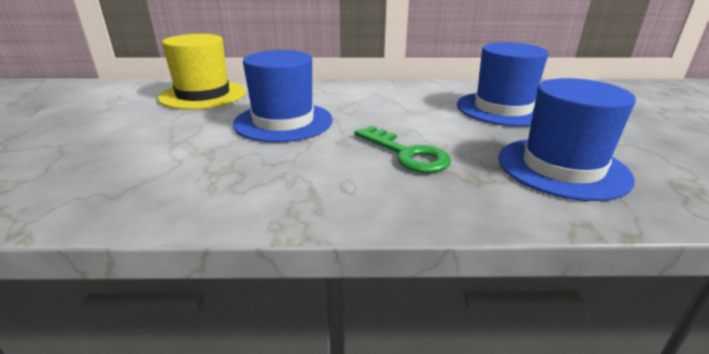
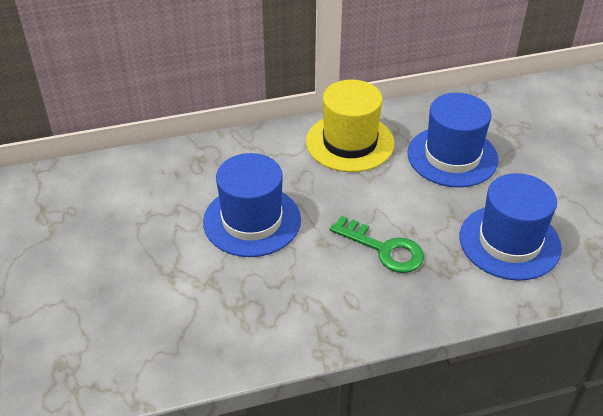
camera: 15 degrees left, 15 degrees up
(203, 95) = (135, 185): yellow hat -> yellow hat (350, 142)

